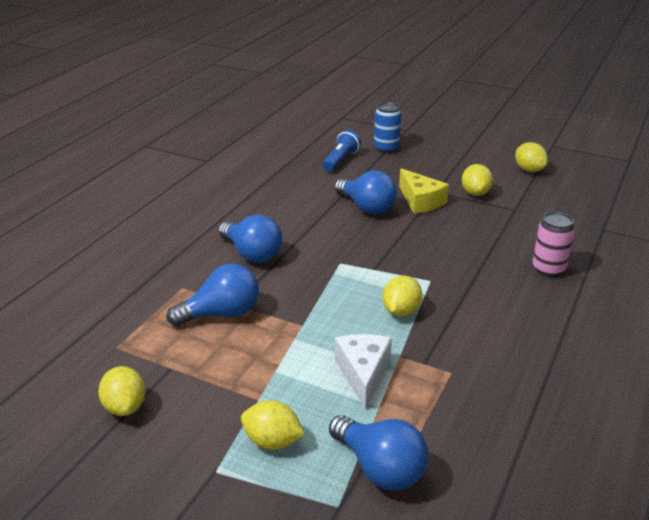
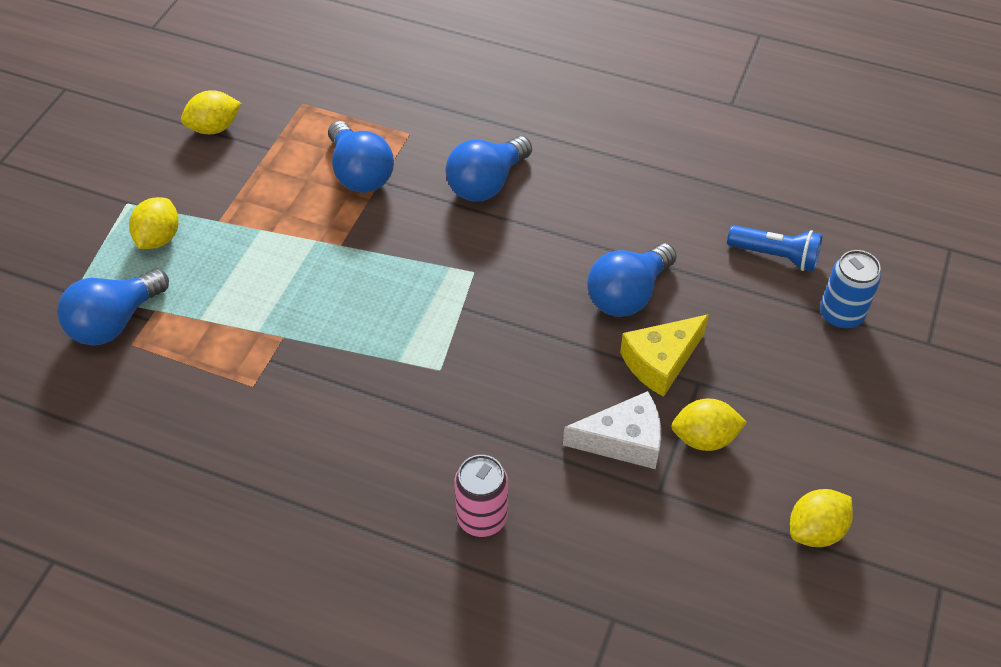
camera: 85 degrees right, 20 degrees up
(363, 373) = (254, 304): white cheese -> white cheese (623, 441)
(401, 311) = (370, 338): yellow lemon -> none

